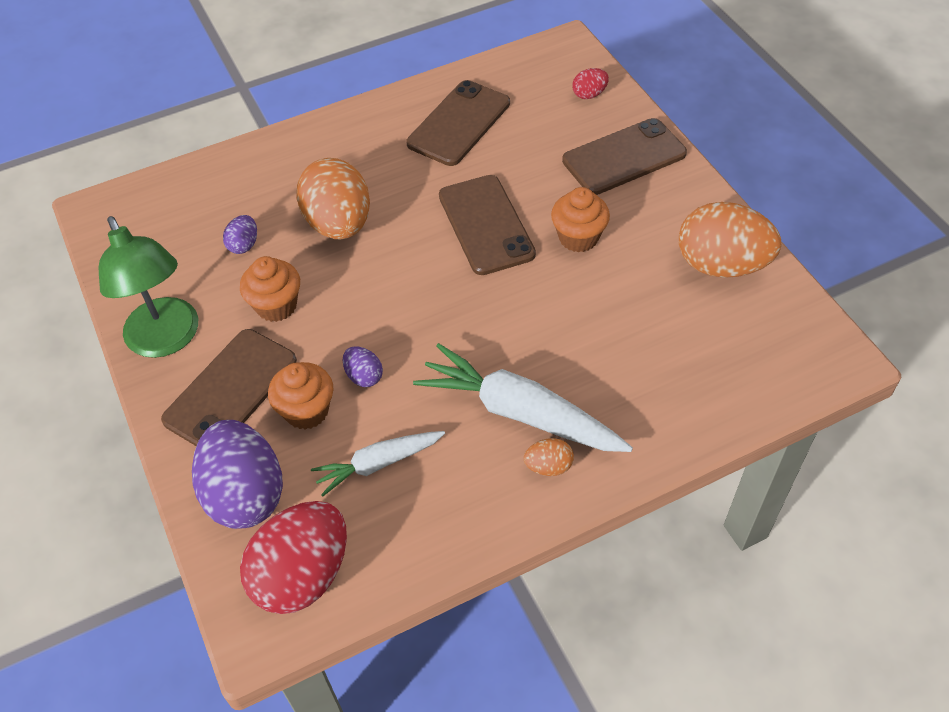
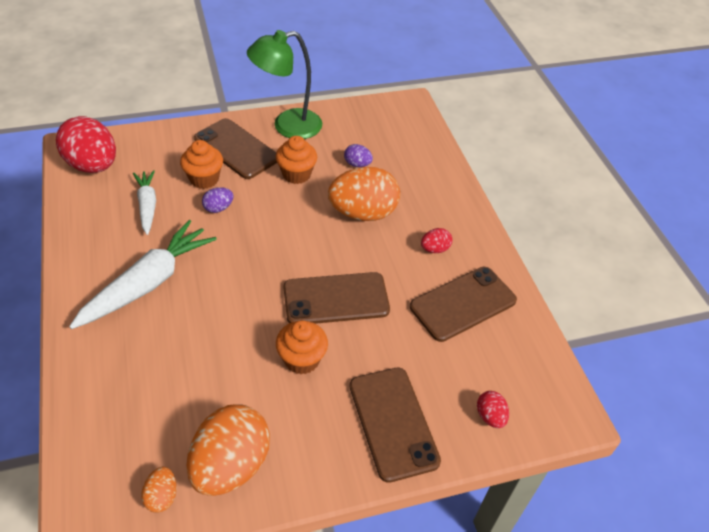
camera: 95 degrees right, 5 degrees down
(245, 494) = (159, 148): purple egg -> none
(384, 153) = (434, 249): none -> red egg
(459, 123) = (463, 304): brown phone -> brown phone turned 75 degrees counterclockwise
(548, 466) = (97, 289): orange egg -> orange egg (162, 496)

